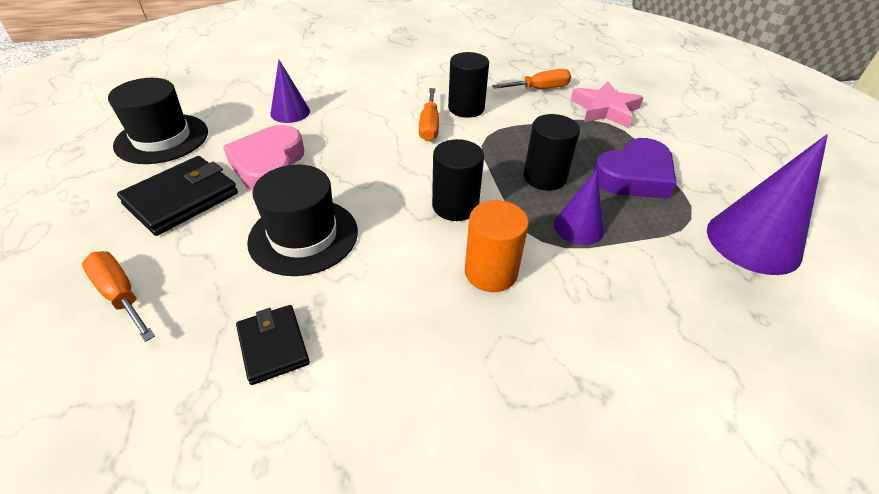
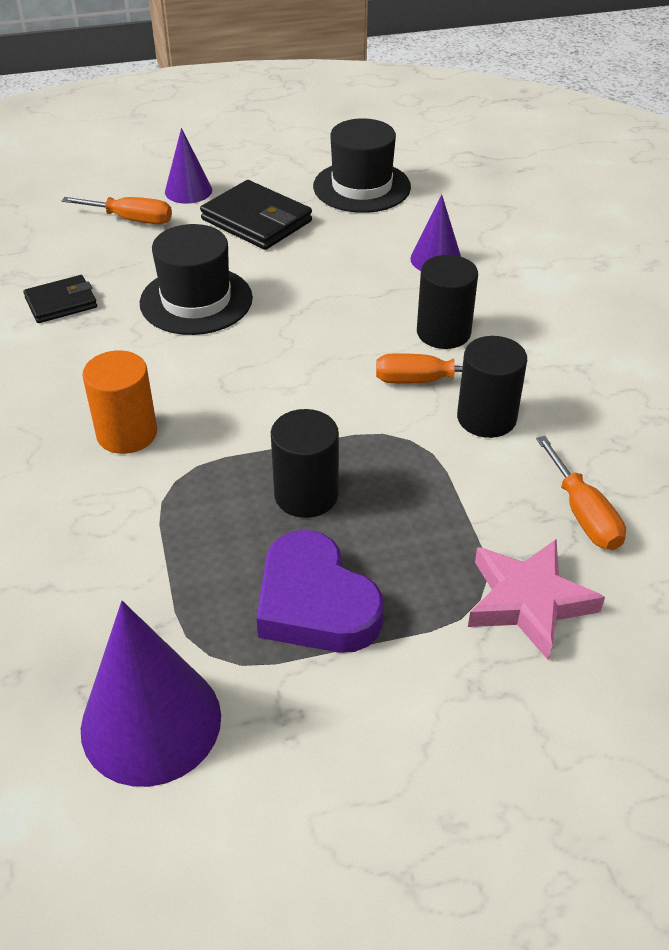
camera: 90 degrees right, 0 degrees up
(120, 295) = (131, 220): orange screwdriver -> orange screwdriver turned 60 degrees clockwise
(269, 165) = (318, 261): pink heart -> none
(455, 206) = (242, 406): black cylinder -> black cylinder (443, 332)
(578, 227) = (197, 518): purple cone -> purple cone (188, 191)

